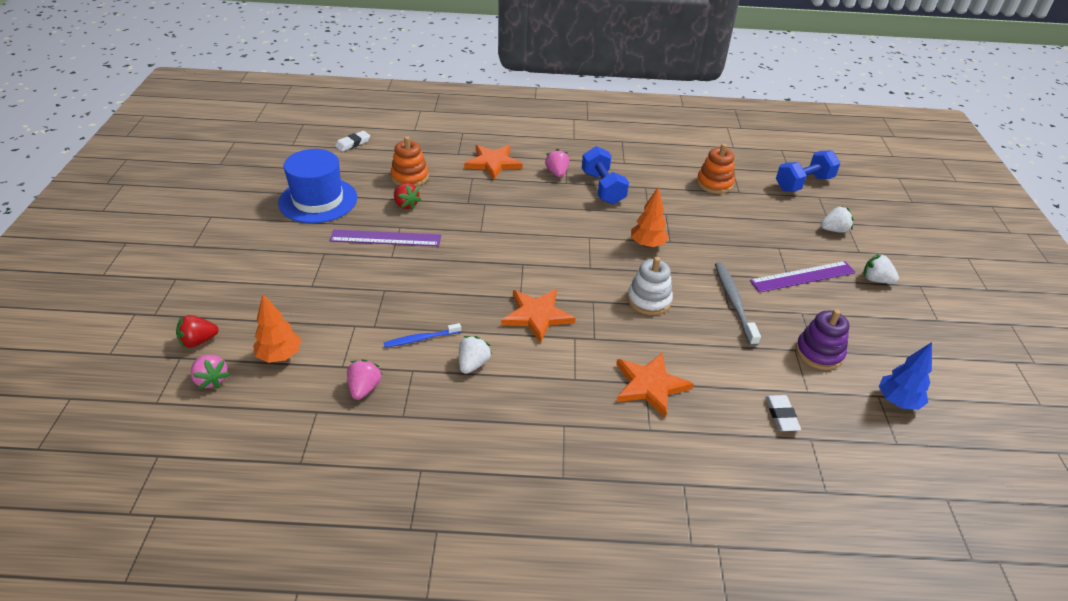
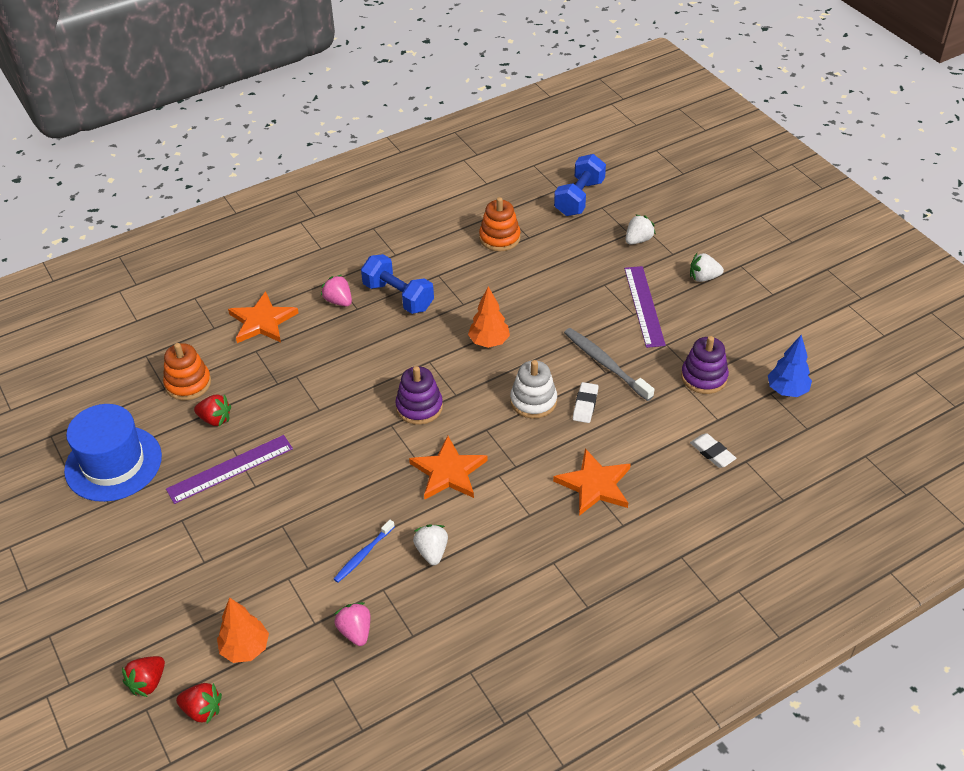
camera: 30 degrees left, 5 degrees up
(211, 380) = (202, 710): pink strawberry -> red strawberry
(353, 143) = (82, 373): white eraser -> white eraser (585, 405)
(554, 262) = (419, 407): none -> purple stacking toy
(803, 277) = (644, 306): purple ruler -> purple ruler turned 45 degrees counterclockwise

